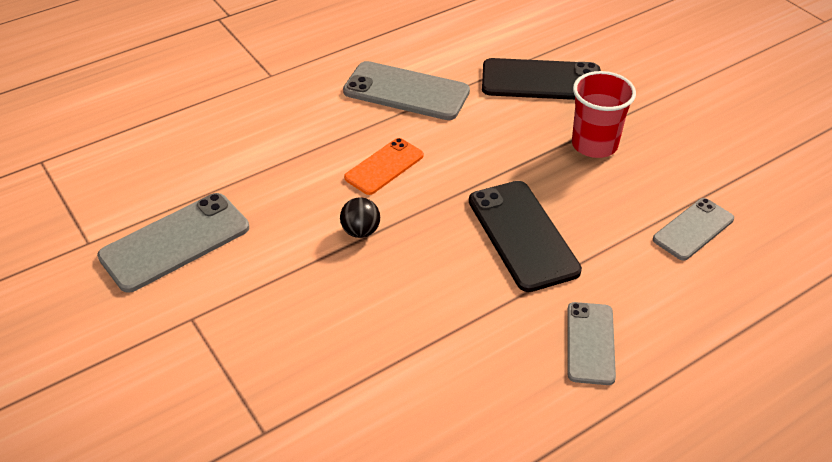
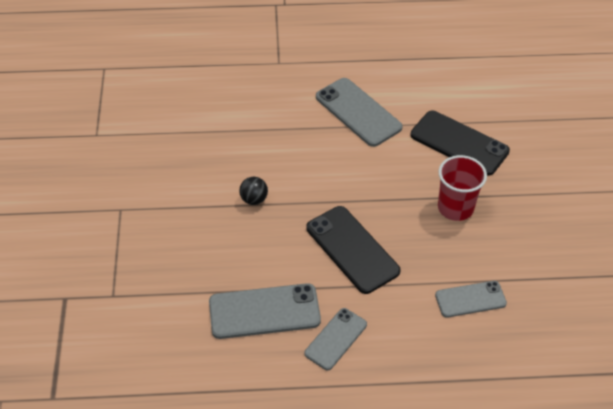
camera: 30 degrees right, 5 degrees up
(175, 242) = (143, 157): grey phone -> grey phone (264, 312)
(384, 167) = (302, 161): orange phone -> none
(523, 235) = (352, 249): black phone -> black phone turned 45 degrees counterclockwise

